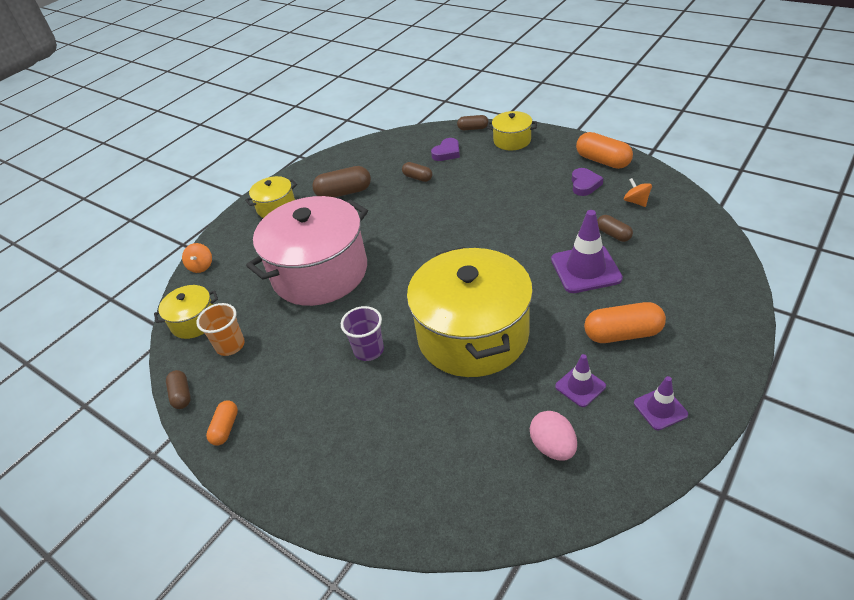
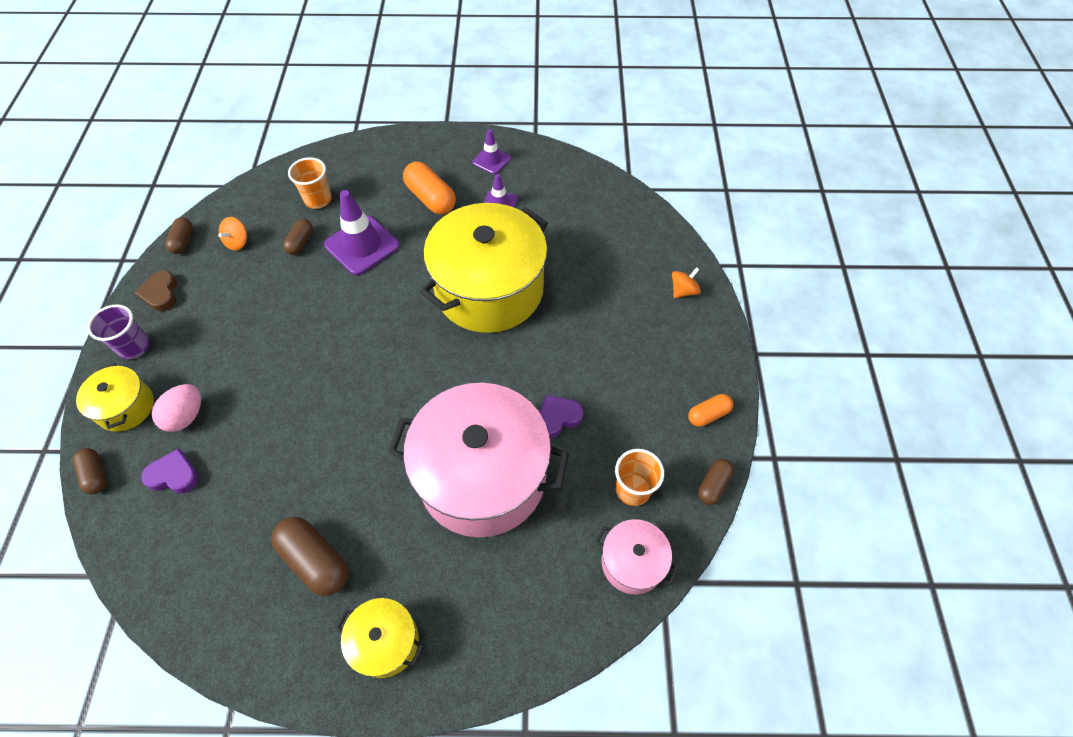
camera: 130 degrees left, 15 degrees up
(194, 321) = (632, 562): yellow pot -> pink pot
(201, 266) = (551, 646): orange spinning top -> orange spinning top (683, 291)
(369, 350) = (555, 357): purple cup -> purple cup (134, 347)
(417, 178) = (249, 479): brown capsule -> brown capsule (183, 241)
(553, 447) = (561, 200): pink egg -> pink egg (186, 416)
(584, 184) = (216, 293): purple heart -> purple heart (557, 418)
(602, 161) = (161, 294): orange capsule -> brown heart
(665, 255) = (318, 199): none -> orange cup

